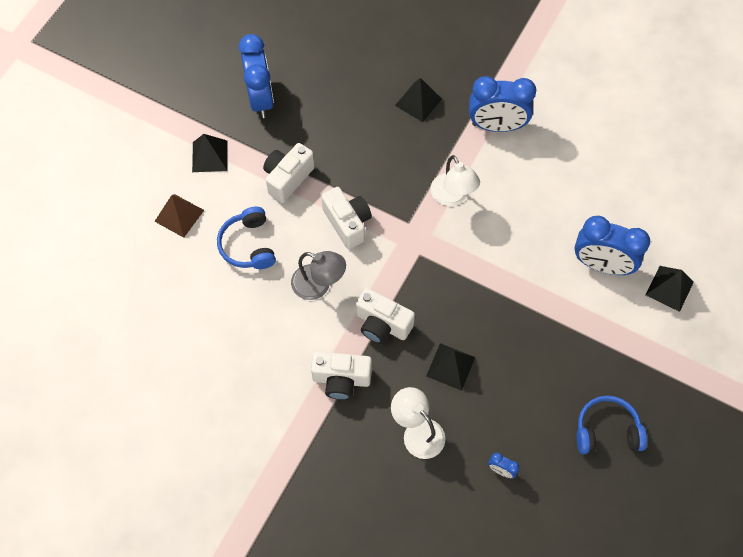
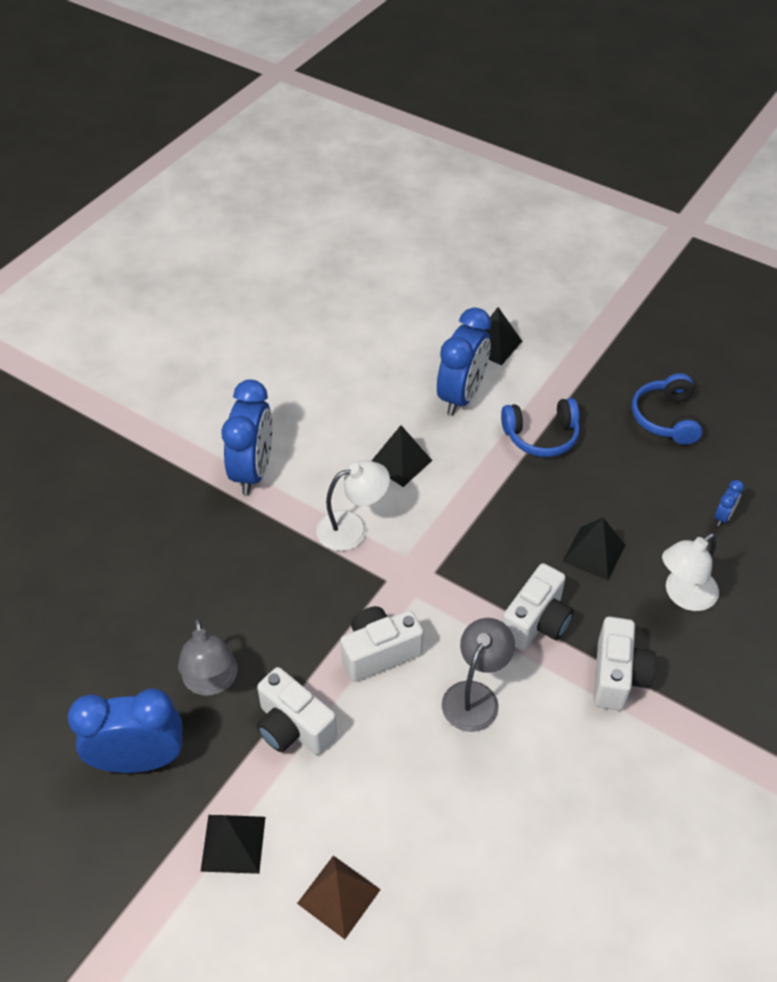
camera: 85 degrees left, 15 degrees down
(248, 245) = (403, 789): blue headphones -> blue headphones (541, 436)
(317, 127) = (211, 682): none -> grey lamp
(418, 102) = (196, 552): black pyramid -> black pyramid (400, 462)

